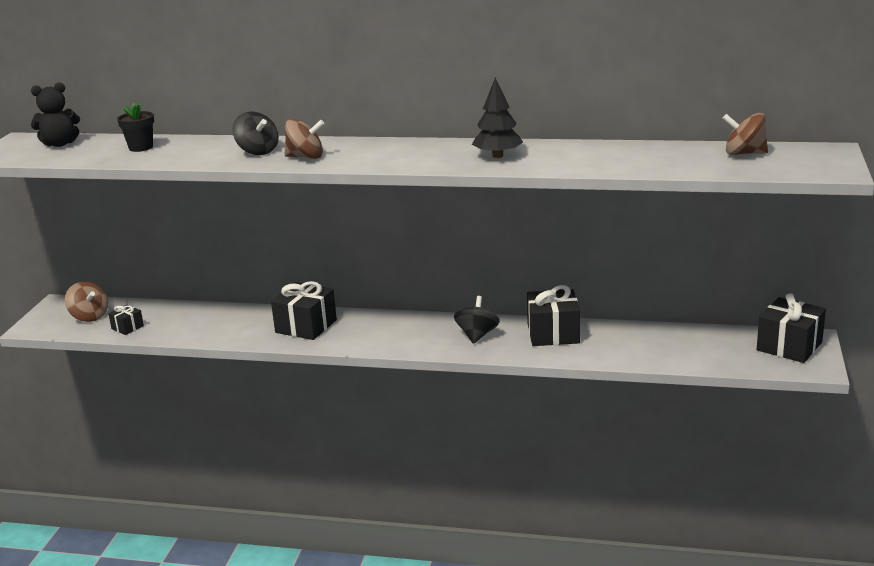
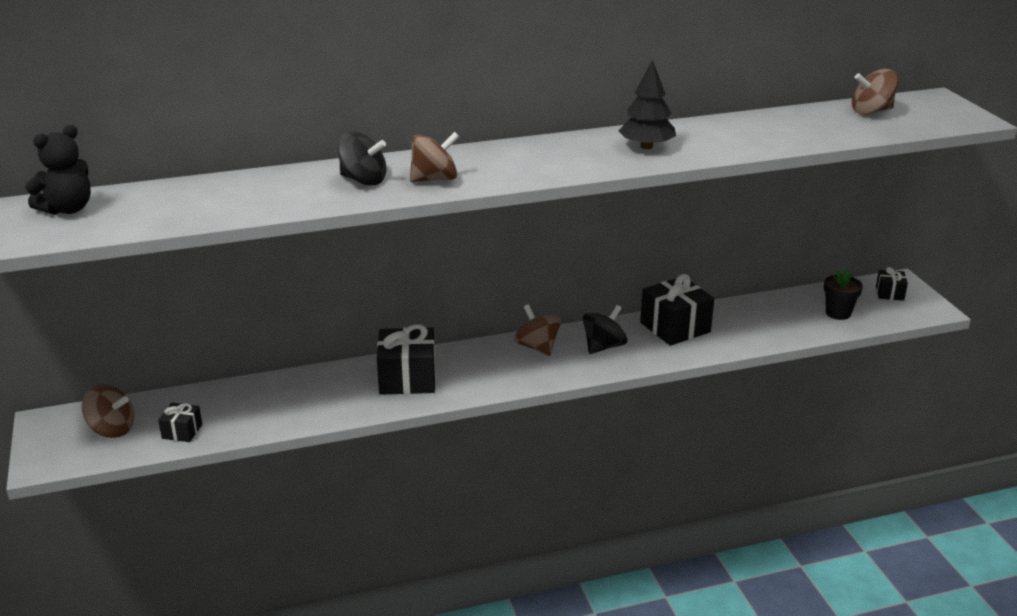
camera: 30 degrees left, 5 degrees up
(141, 147) = (197, 197): black flower pot -> black flower pot (838, 313)
(424, 325) = (537, 347): none -> brown spinning top
(477, 335) = (603, 346): black spinning top -> black spinning top turned 60 degrees clockwise
(789, 346) = (889, 293): black gift -> black gift, size x0.52

